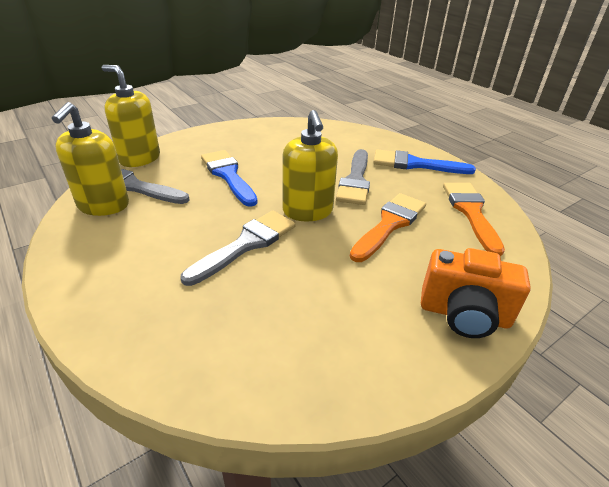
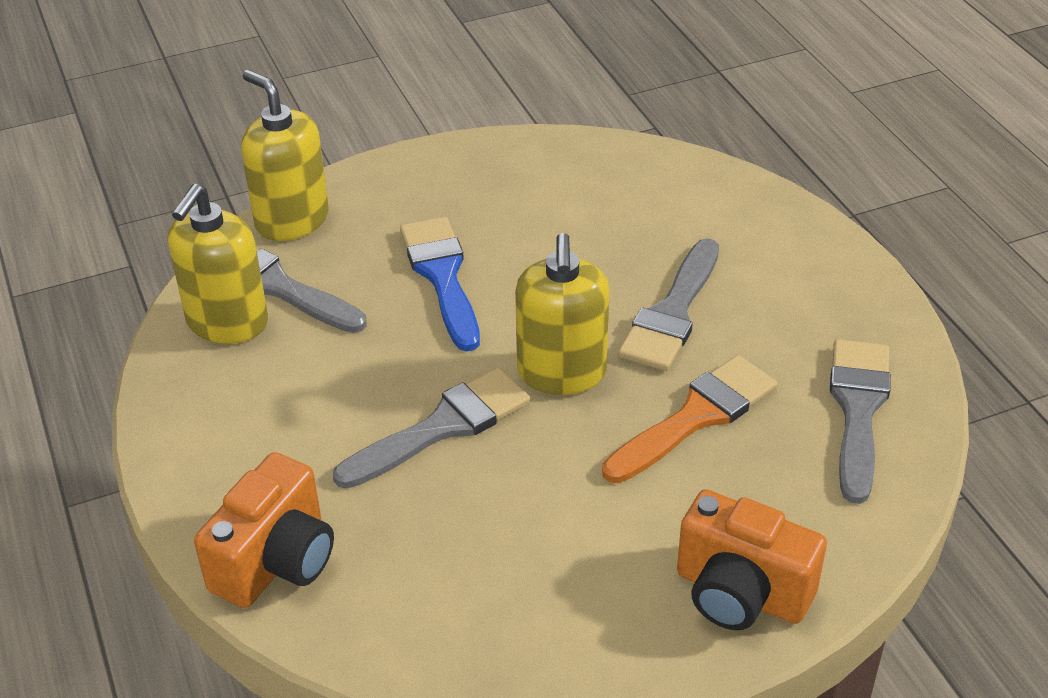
camera: 15 degrees right, 5 degrees up
(145, 340) = (276, 561): none -> orange camera
(415, 164) = (807, 284): blue brush -> none
(471, 212) = (858, 409): orange brush -> grey brush

